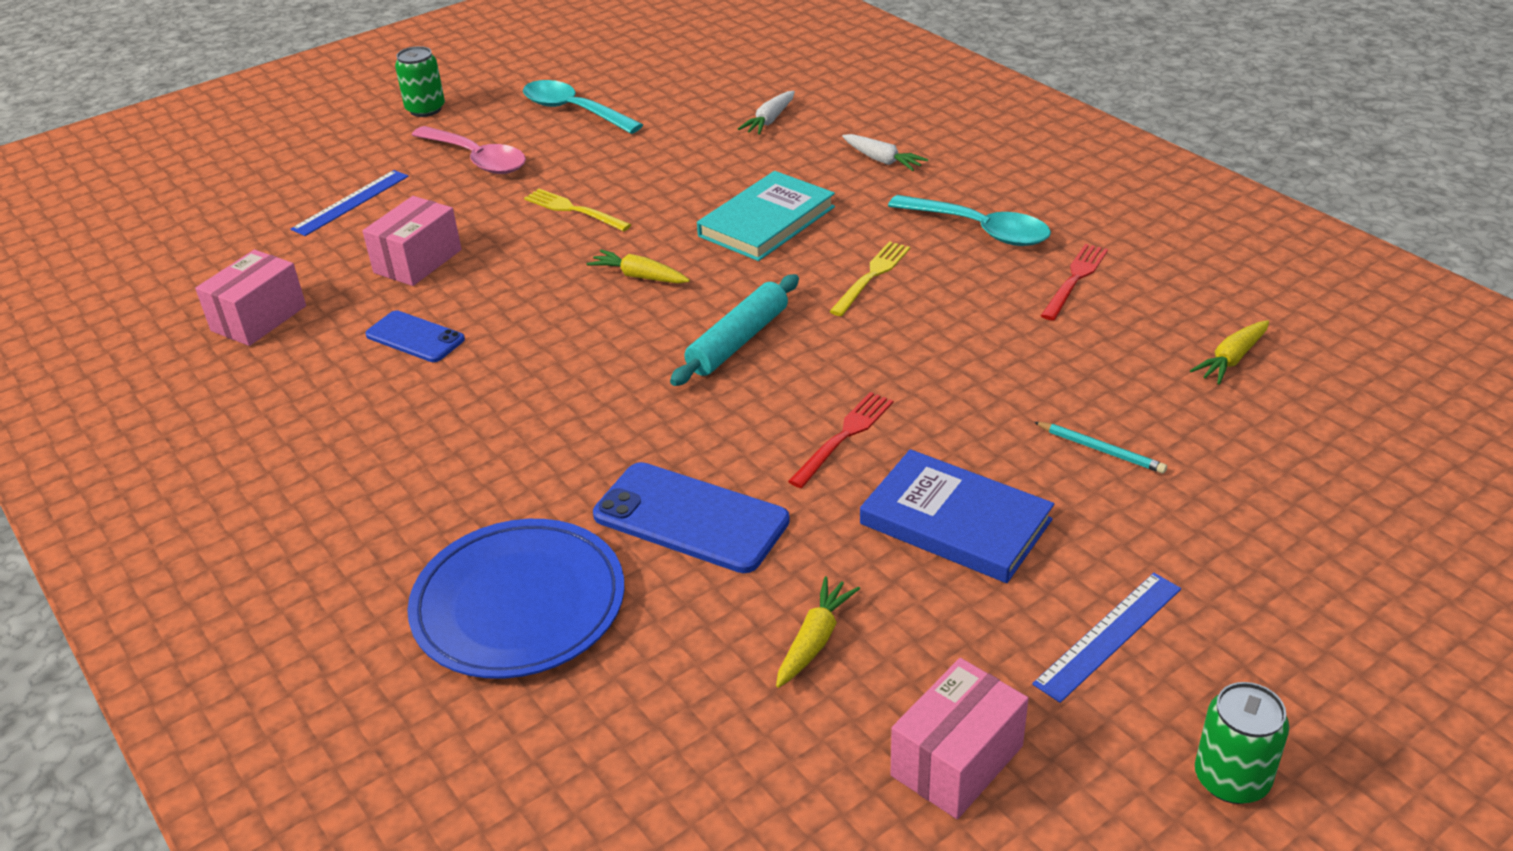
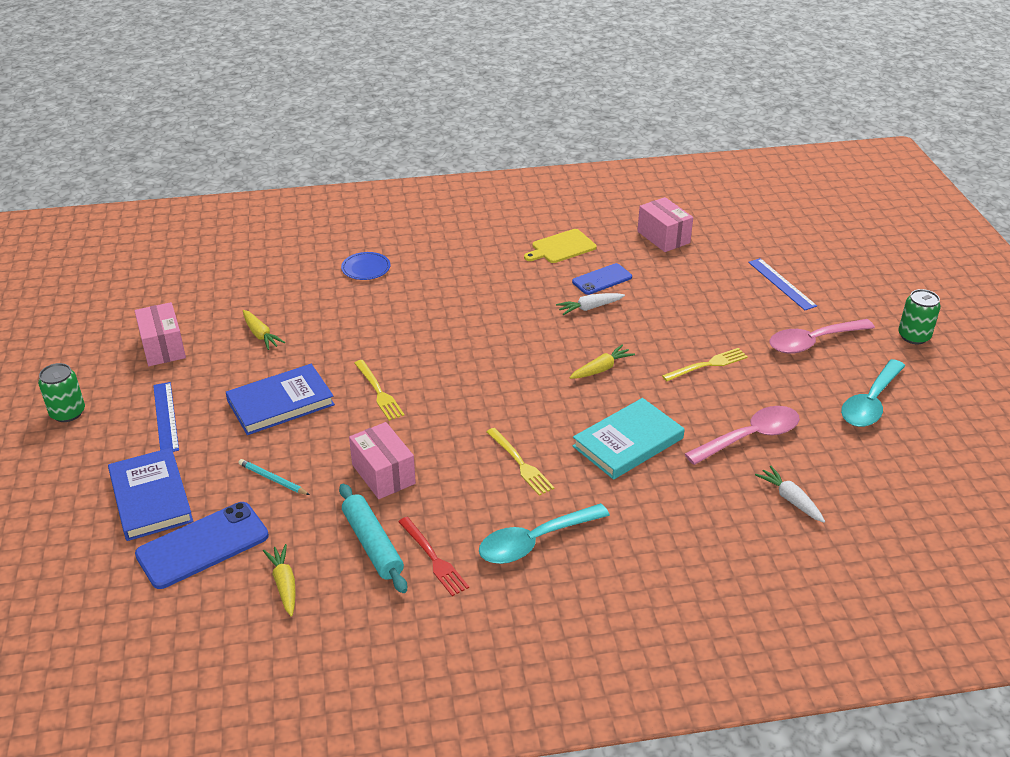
camera: 115 degrees right, 0 degrees up
(334, 403) = (561, 247): none -> yellow cutting board
(417, 261) = (686, 294): pink box -> pink box (383, 474)
(519, 604) = (366, 268): blue plate -> blue plate, size x0.49
(573, 111) = (870, 403): turquoise spoon -> turquoise spoon turned 150 degrees clockwise
(690, 158) = (750, 437): none -> pink spoon
(690, 518) = (370, 325): blue phone -> blue phone (202, 545)
(738, 341) = (498, 385): turquoise rolling pin -> turquoise rolling pin (372, 544)
(766, 221) = (628, 442): turquoise book -> turquoise book turned 75 degrees clockwise
(844, 436) = (379, 392): red fork -> yellow fork
(882, 160) = (677, 536): white carrot -> white carrot (589, 308)
(1100, 450) = (273, 479): turquoise pencil -> turquoise pencil turned 60 degrees clockwise
(1259, 546) = (151, 497): none -> blue book

